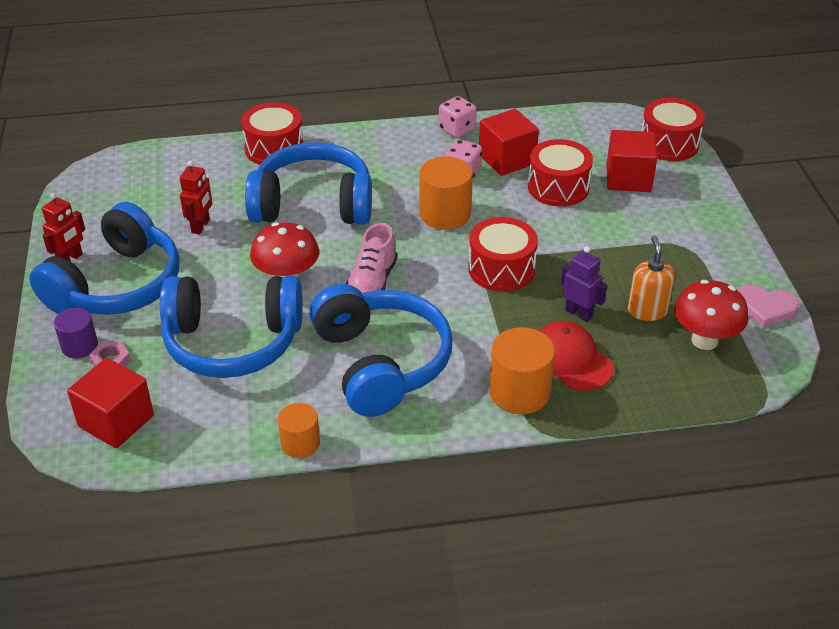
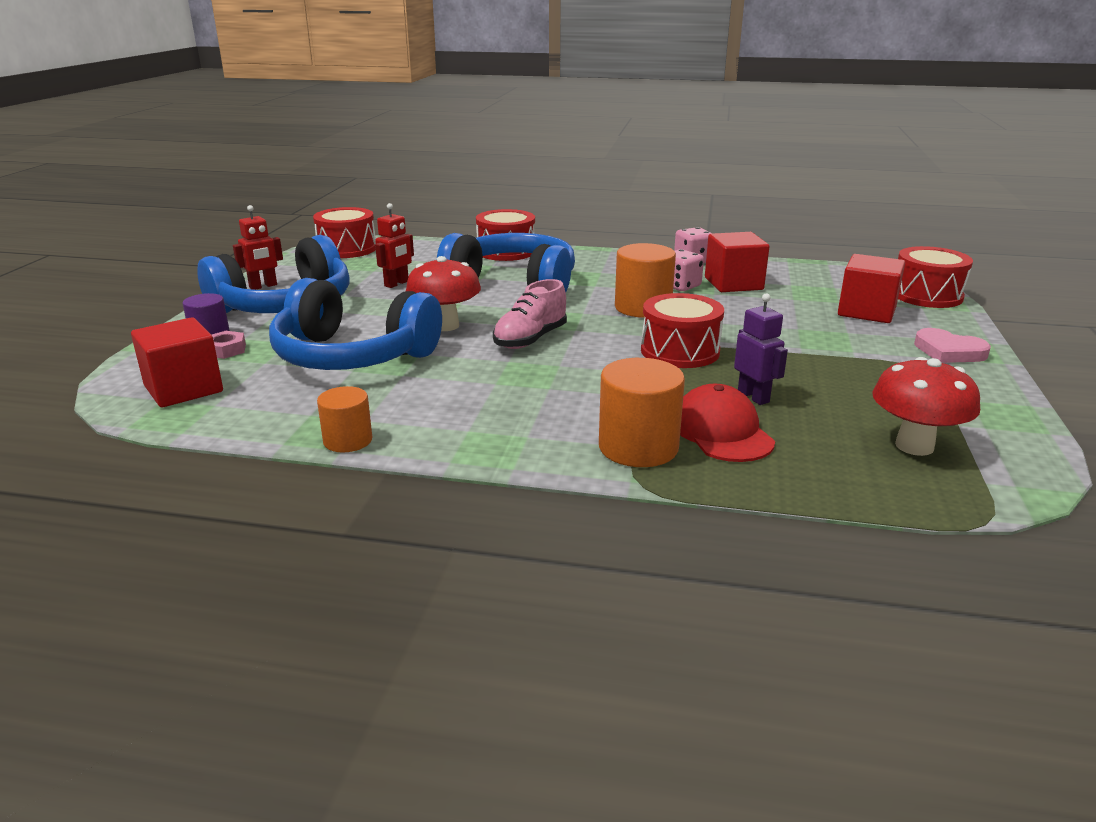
camera: 20 degrees right, 15 degrees down
(380, 363) = (491, 396): blue headphones -> none
(558, 187) = (780, 307): red drum -> red drum (347, 249)
(647, 311) = (844, 408): orange soap dispenser -> none
(765, 308) = (1014, 432): pink heart -> pink heart (948, 351)

